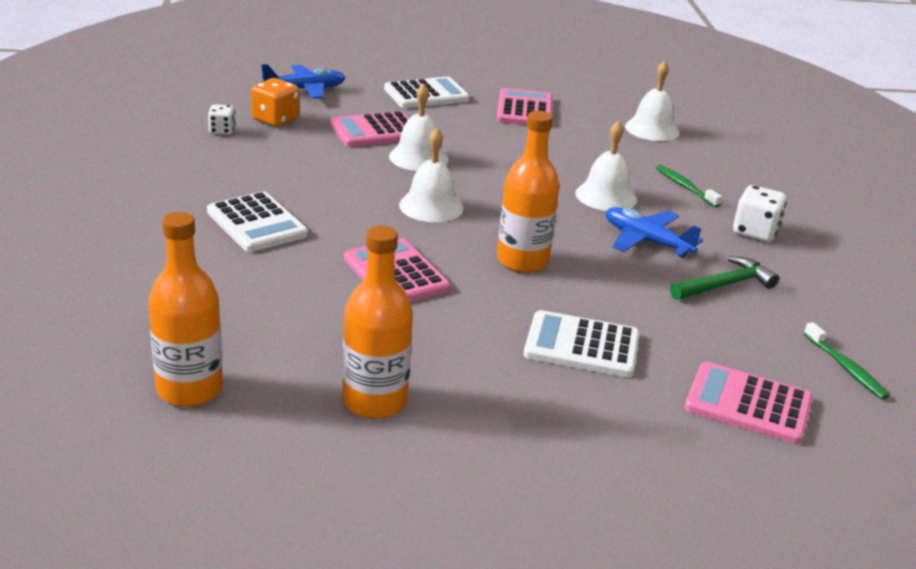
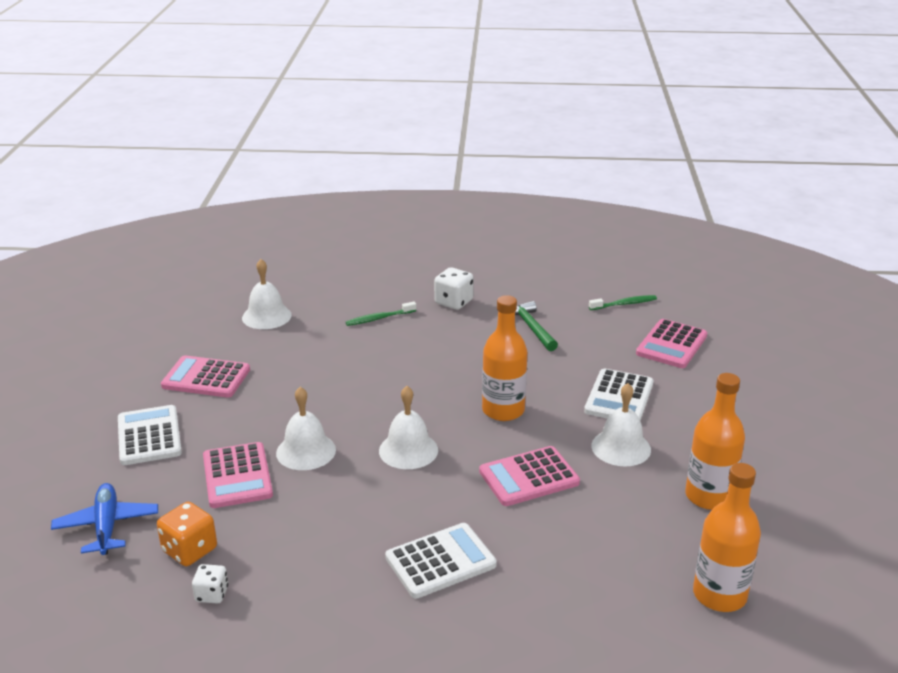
camera: 80 degrees left, 0 degrees up
(606, 196) = (393, 357): white bell -> white bell (621, 447)
(646, 241) = (469, 349): blue plane -> none

